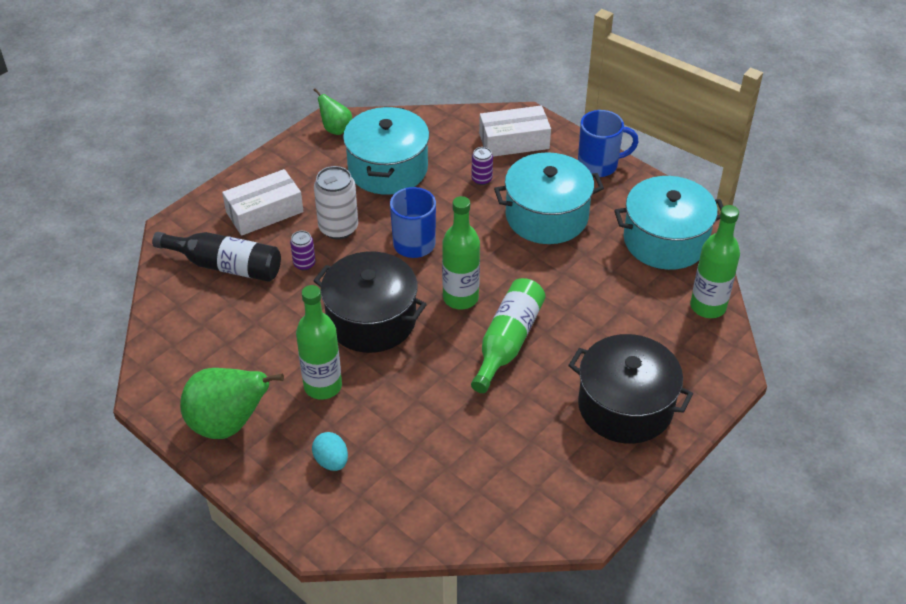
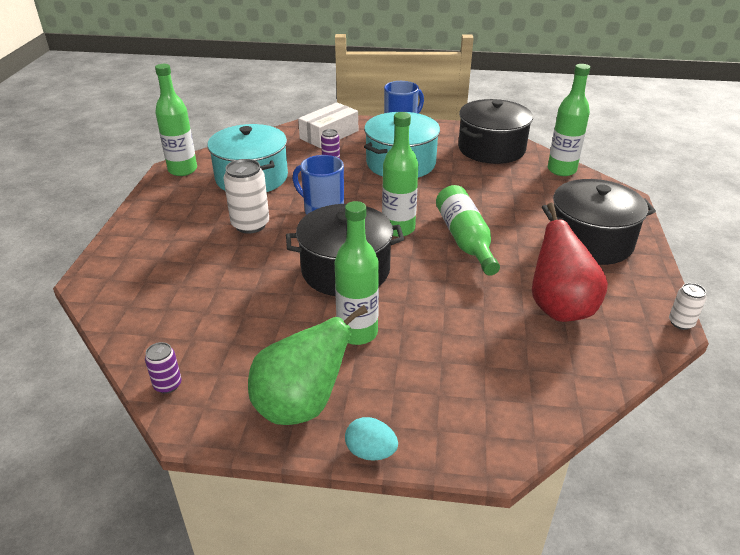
camera: 35 degrees left, 10 degrees down
(225, 266) = (171, 287): black bottle -> none
(264, 212) = (172, 238): white box -> none
(304, 264) = (246, 258): purple can -> purple can (167, 385)
(331, 461) = (430, 385): turquoise egg -> turquoise egg (370, 452)
(336, 129) = (182, 170): green pear -> green bottle
(509, 456) = (559, 308): none -> red pear
(599, 531) = (681, 323): none -> white can
(665, 240) = (491, 149): turquoise pot -> black pot

